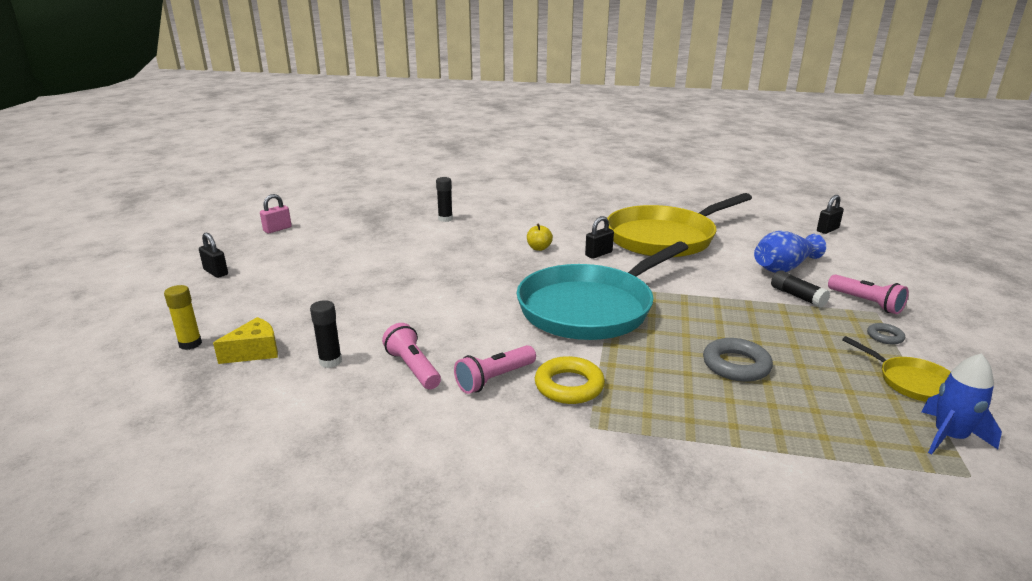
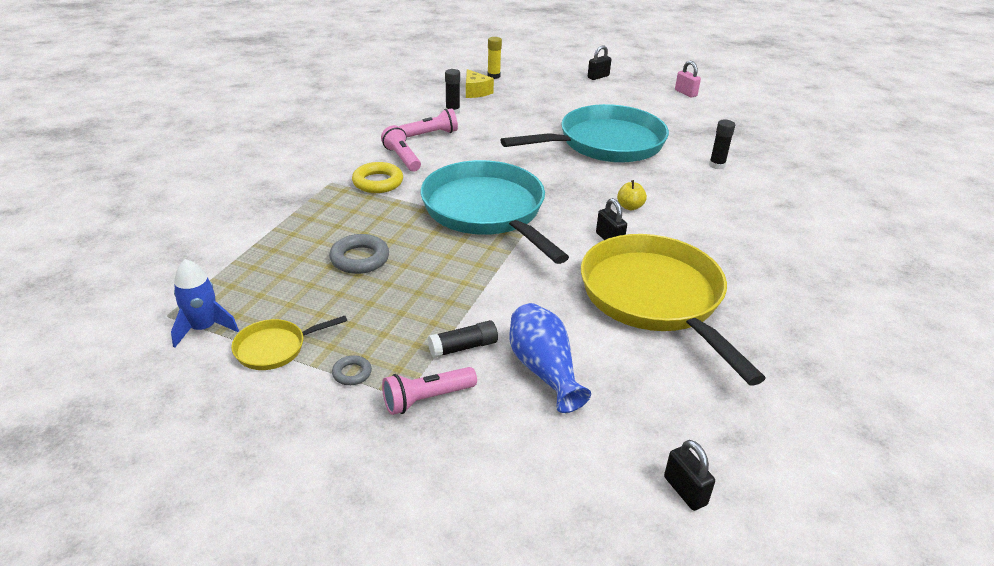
camera: 100 degrees right, 10 degrees up
(413, 261) = (605, 143): none -> turquoise pan

